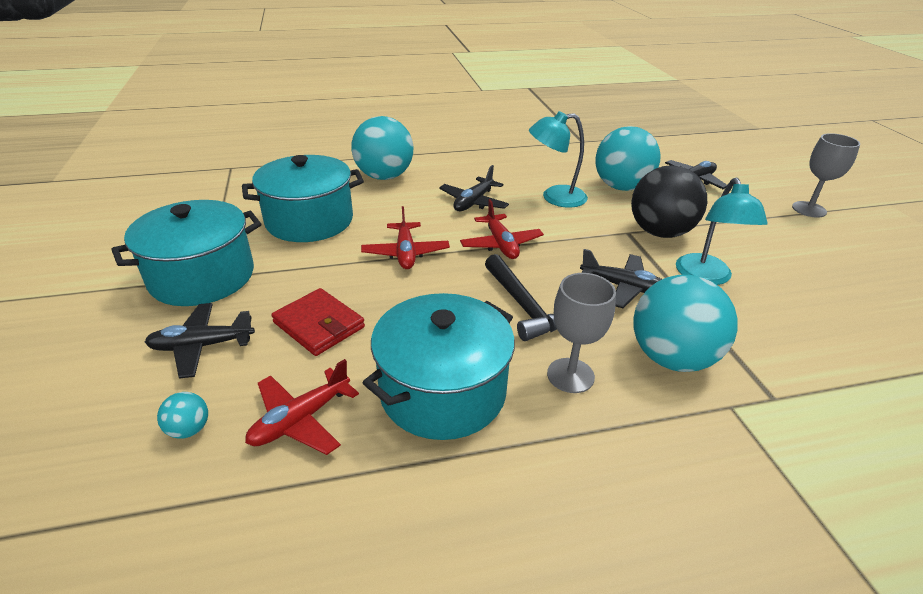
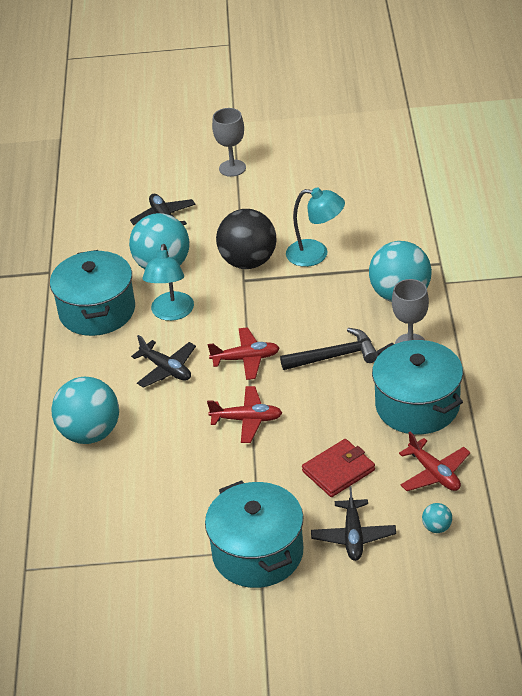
camera: 75 degrees left, 5 degrees up
(309, 221) = (173, 488): turquoise pot -> turquoise pot (97, 311)
(622, 287) = (320, 300): black plane -> none

